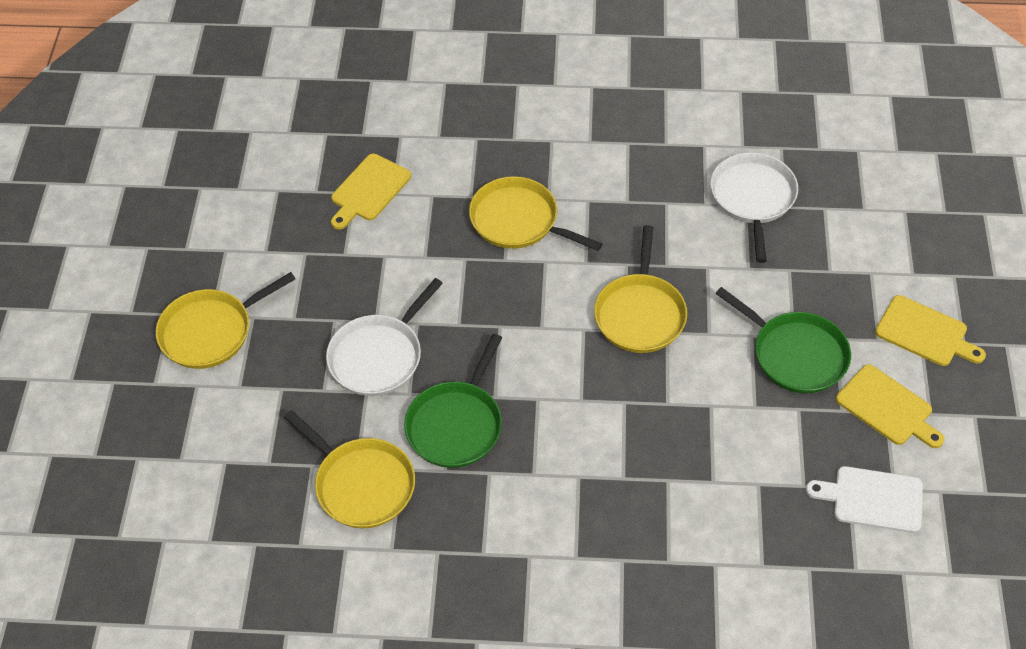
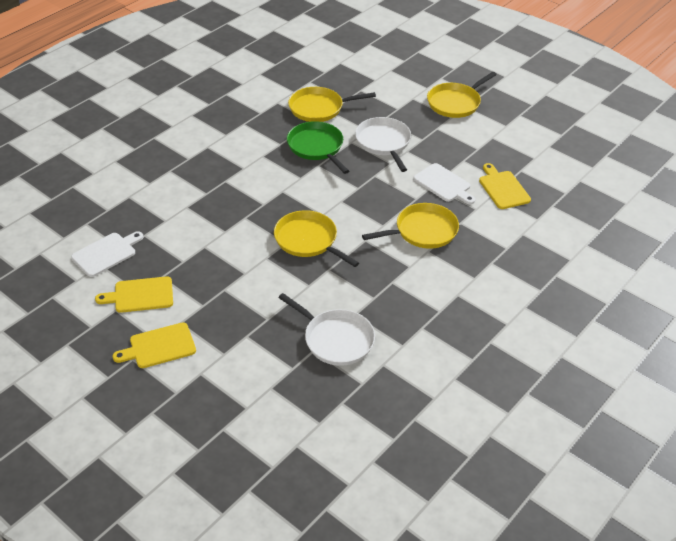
camera: 125 degrees right, 10 degrees down
(211, 331) = (455, 103): yellow pan -> yellow pan turned 135 degrees counterclockwise
(412, 248) = (443, 184): none -> white cutting board
(795, 354) = (213, 282): green pan -> none

